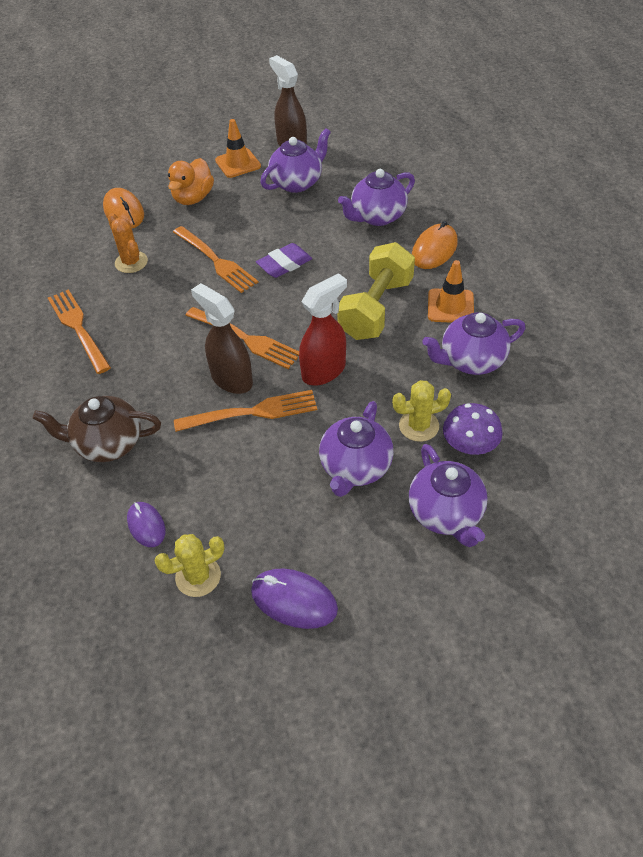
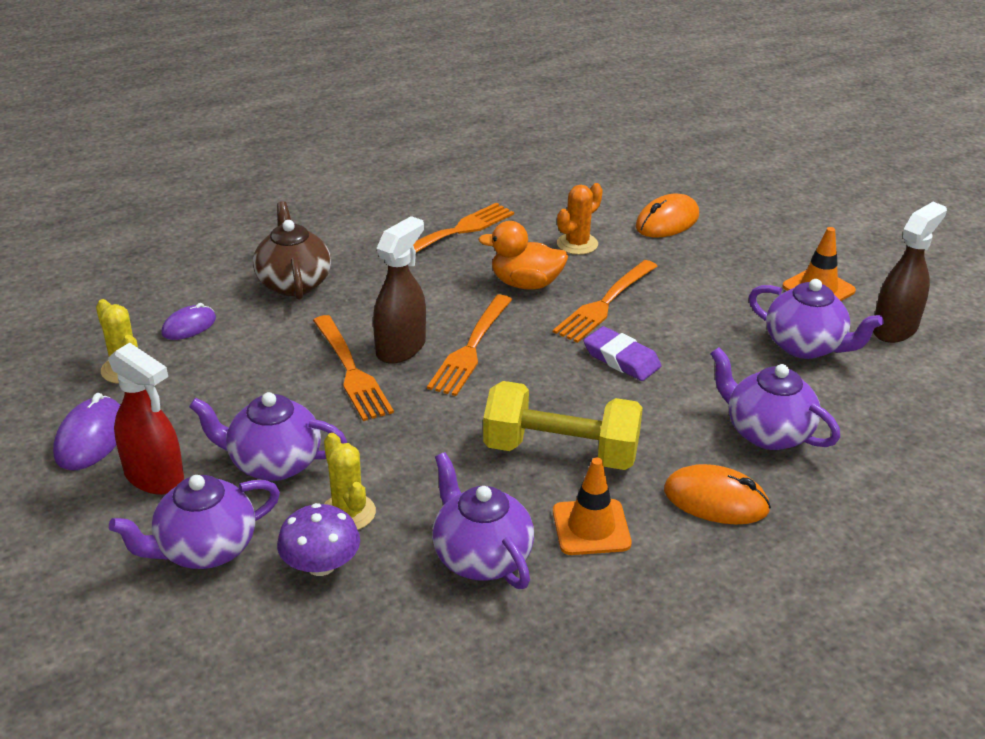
camera: 75 degrees right, 15 degrees down
(193, 198) = (721, 266): orange duck -> orange duck (526, 284)
(324, 371) = (430, 418): red spray bottle -> red spray bottle (155, 477)

